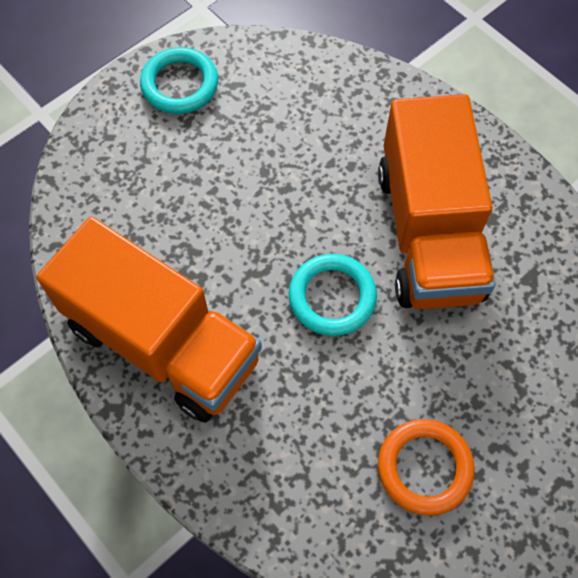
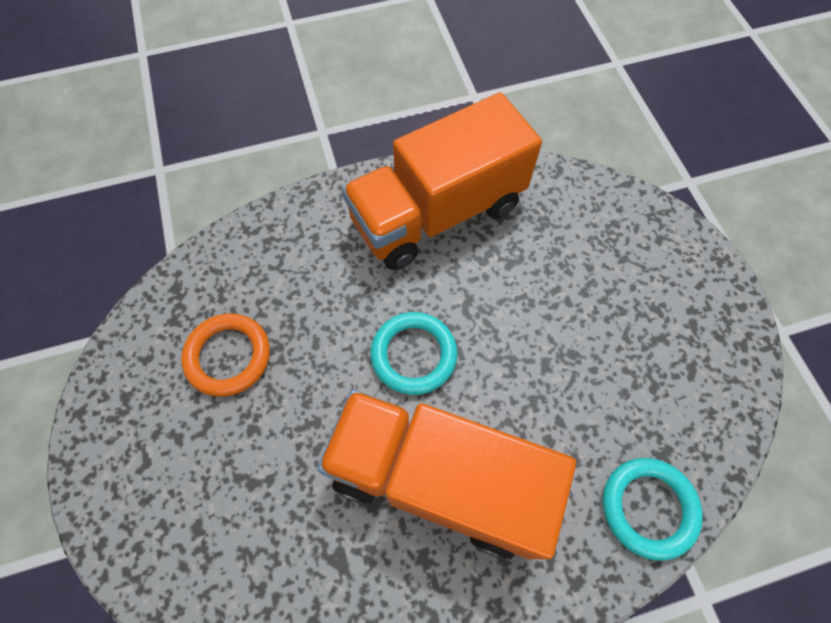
camera: 115 degrees right, 0 degrees up
(180, 84) = (706, 318): turquoise ring -> turquoise ring (648, 508)

